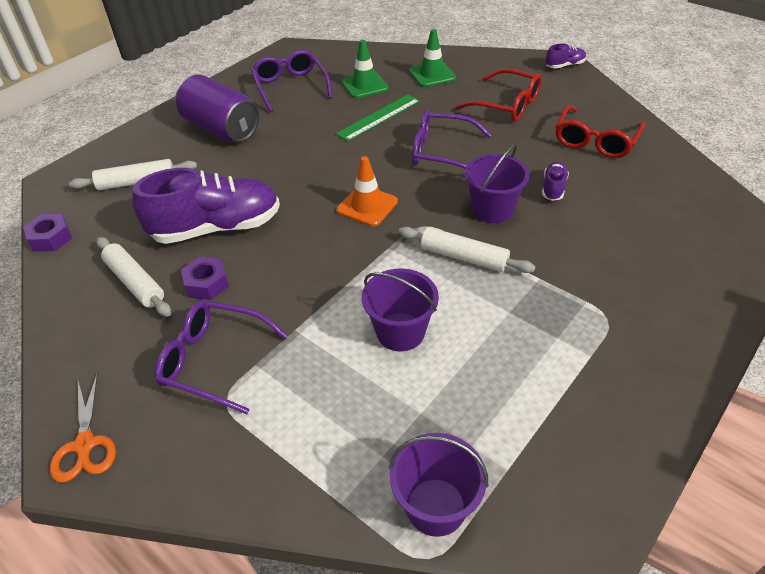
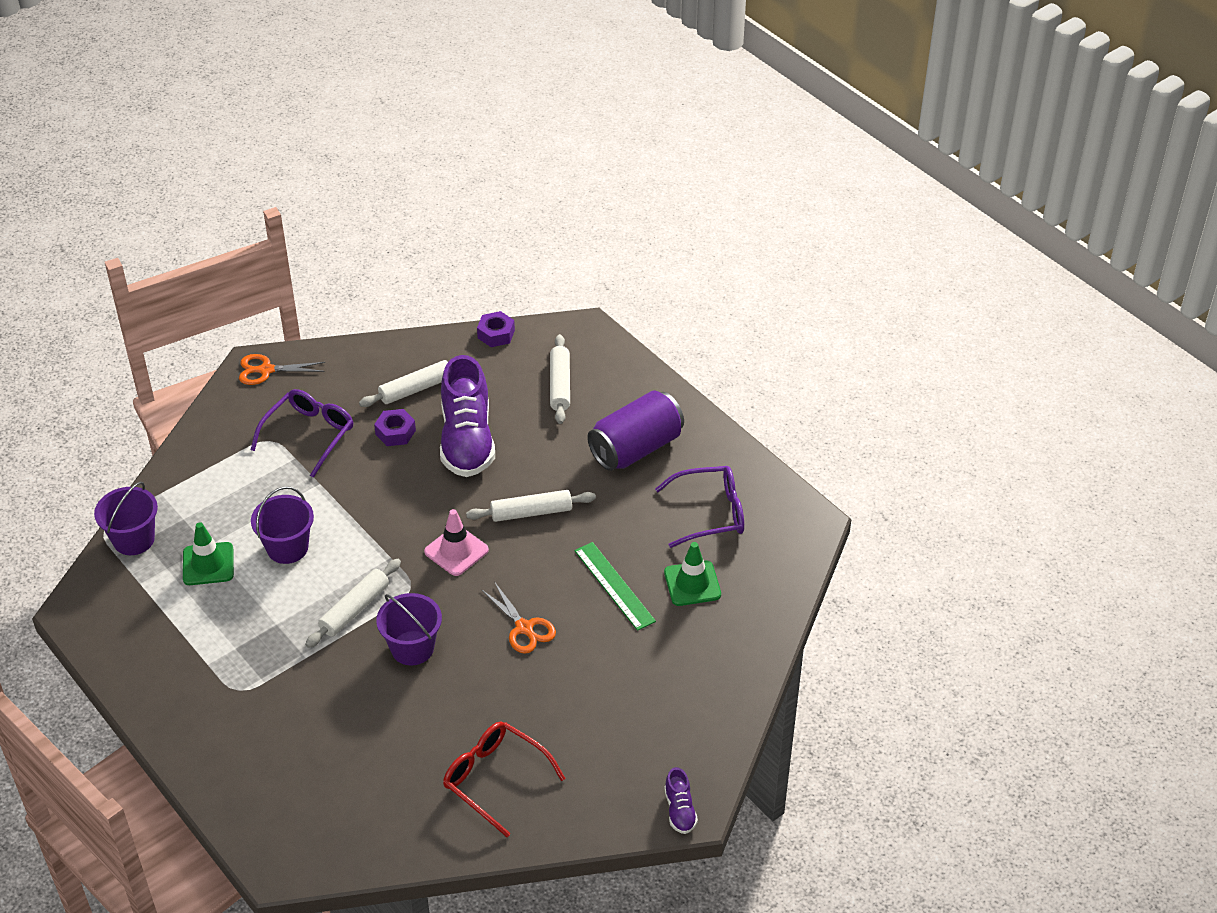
camera: 100 degrees right, 0 degrees up
(308, 171) = (531, 512): none -> white rolling pin
(367, 206) = (456, 551): orange traffic cone -> pink traffic cone
(432, 74) = (699, 656): green traffic cone -> green traffic cone (208, 564)
(441, 152) = (524, 628): purple glasses -> orange scissors
(506, 105) = (601, 715): red glasses -> none
(553, 188) = (425, 709): purple shoe -> none

